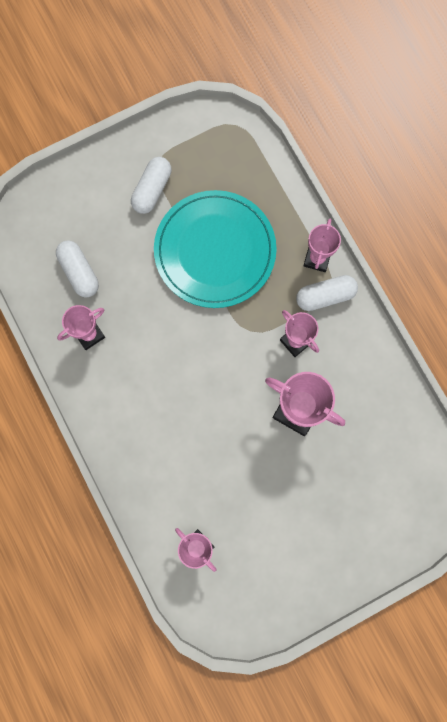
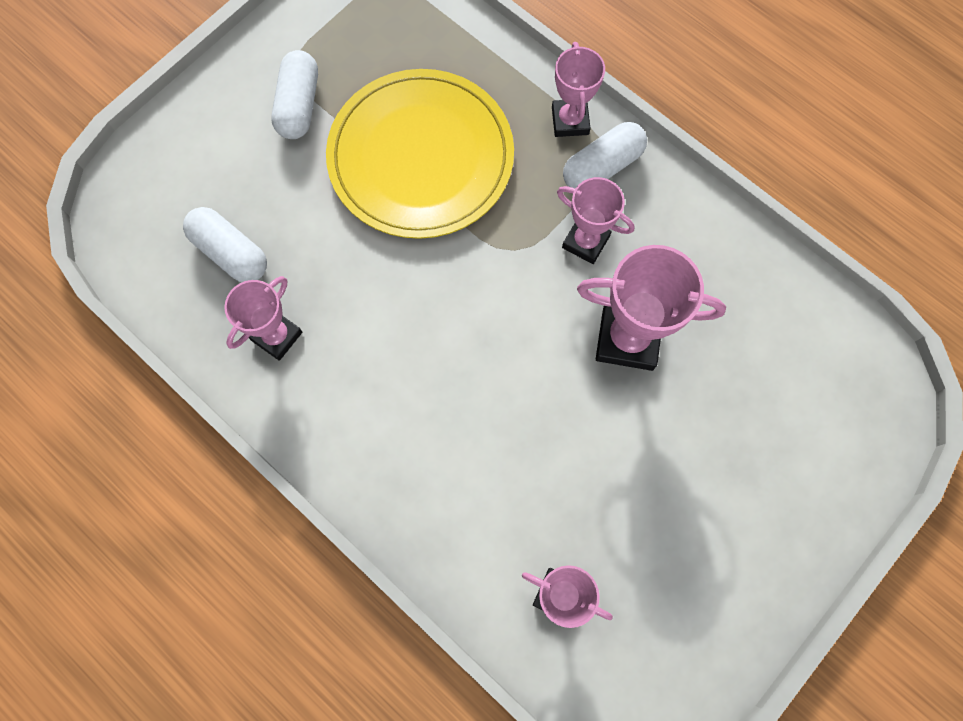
camera: 20 degrees left, 5 degrees down
(215, 251) = (421, 157): turquoise plate -> yellow plate

